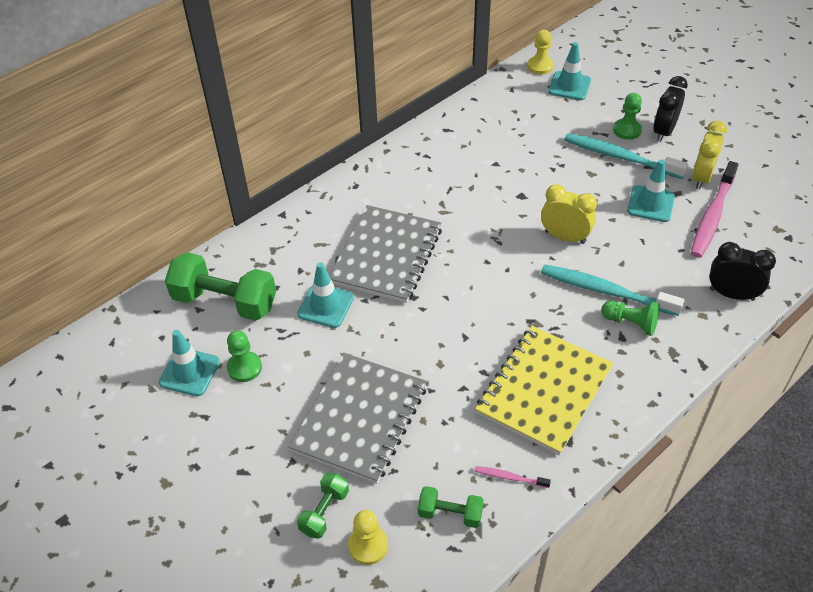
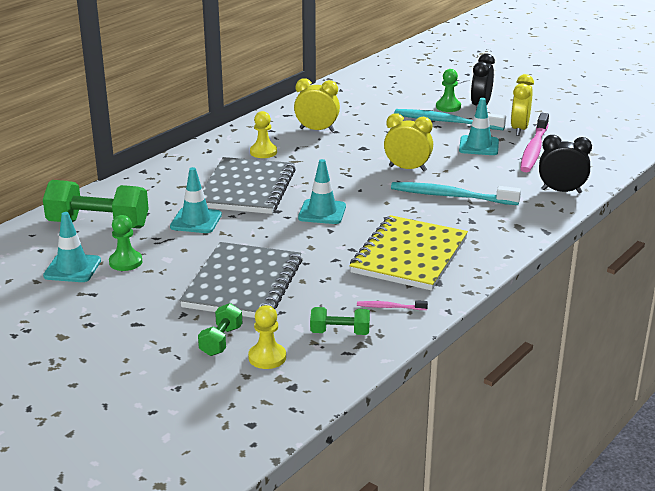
camera: 10 degrees left, 20 degrees down
(475, 159) = (317, 130): none -> yellow clock
(540, 66) = (363, 76): yellow pawn -> yellow pawn (263, 152)
(569, 86) = (391, 85): turquoise traffic cone -> turquoise traffic cone (322, 212)
(631, 323) = (477, 212): green pawn -> none

